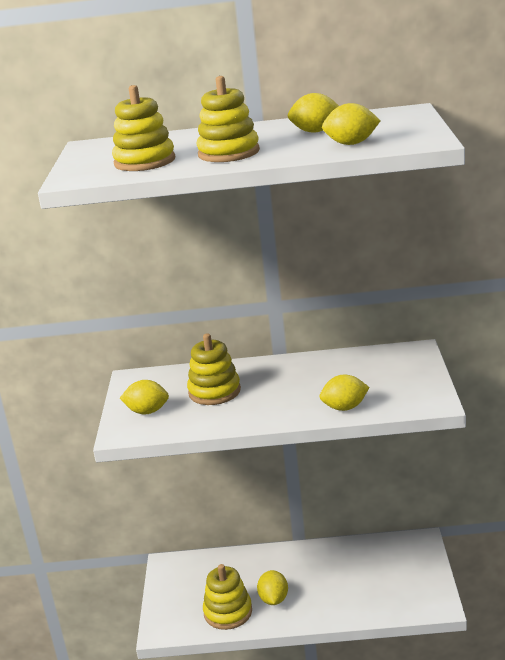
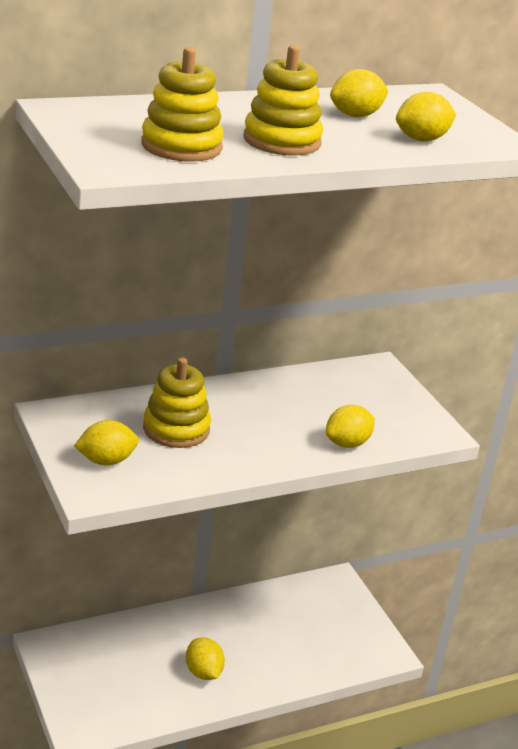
camera: 30 degrees left, 5 degrees up
(228, 612) = (155, 696): yellow stacking toy -> none

